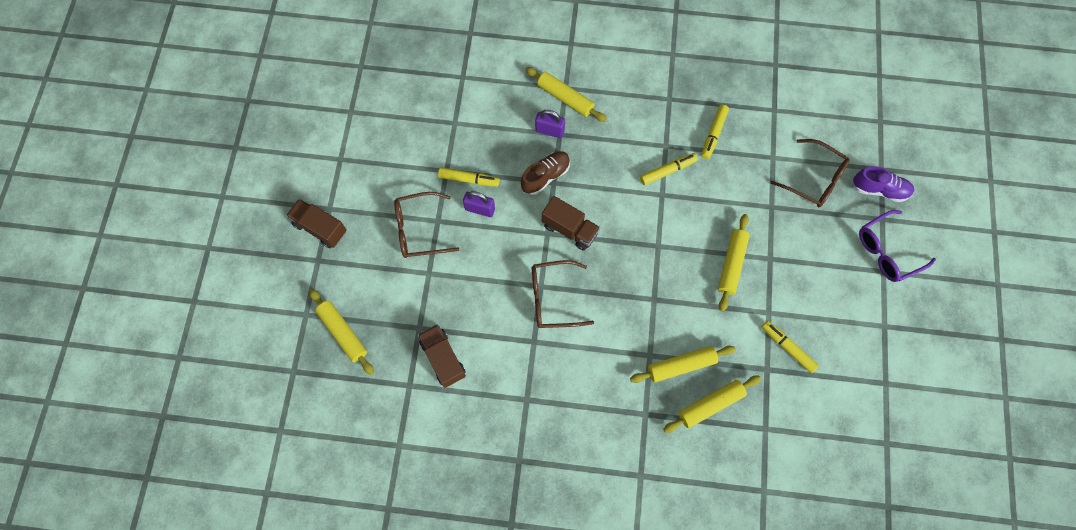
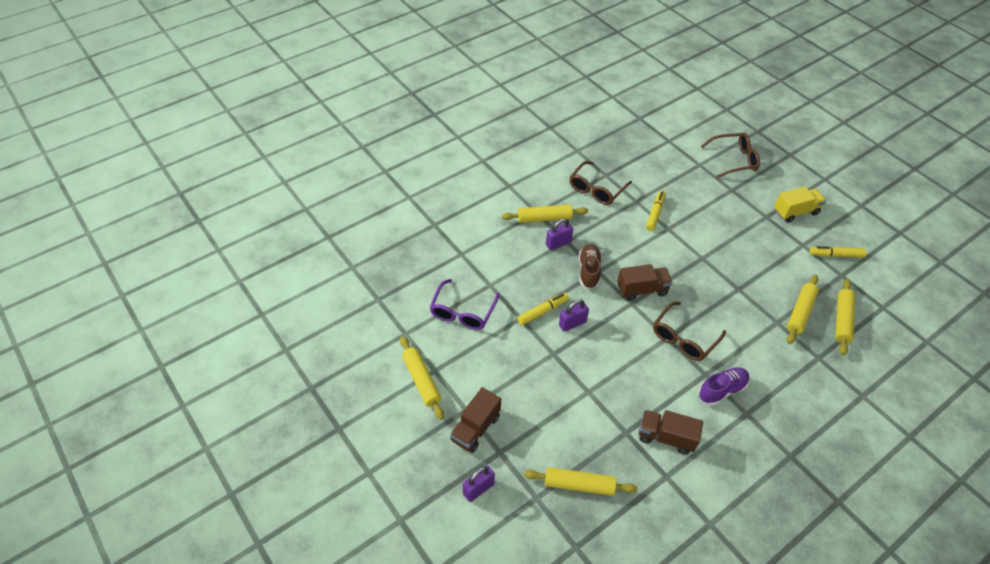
camera: 45 degrees left, 20 degrees down
(276, 273) = (478, 489): none -> purple padlock
(320, 228) = (475, 428): brown truck -> brown truck turned 45 degrees counterclockwise
(419, 229) = (548, 369): brown glasses -> brown glasses (596, 189)
(713, 134) = (654, 175): yellow marker -> none
(731, 264) = (752, 235): yellow rolling pin -> yellow rolling pin (421, 381)
(805, 277) = (795, 212): none -> yellow truck
(879, 189) = (770, 141): purple shoe -> purple shoe (722, 390)
(887, 251) = (813, 168): purple glasses -> purple glasses (463, 312)

